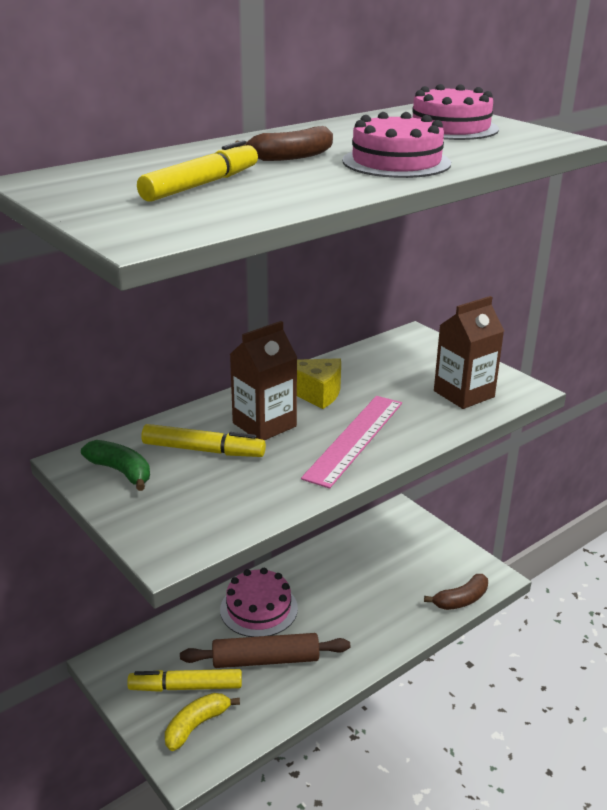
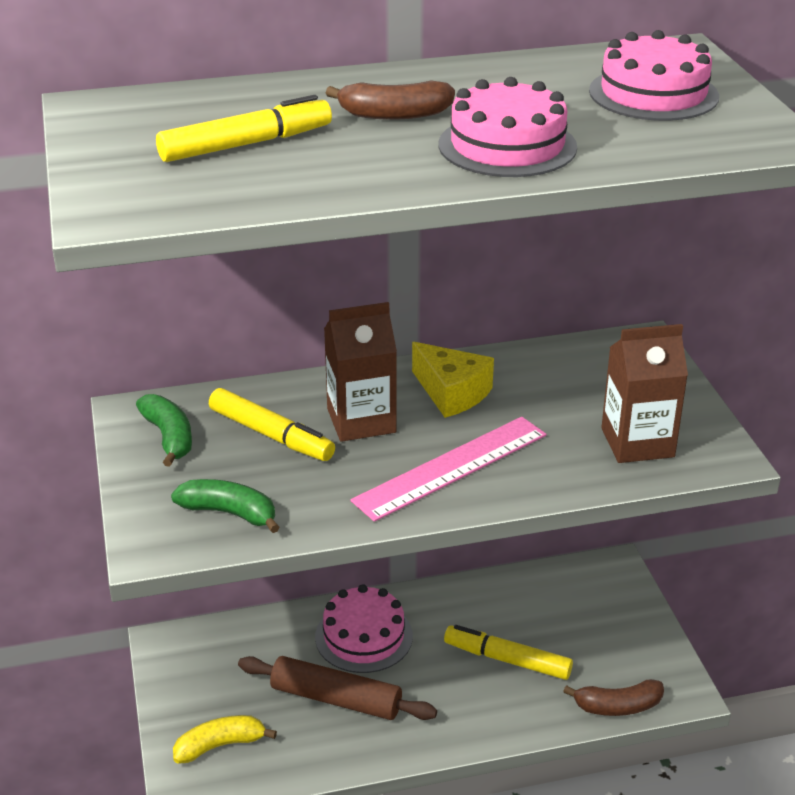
camera: 25 degrees right, 5 degrees up
(186, 687) = (233, 699): yellow marker -> yellow marker (507, 660)
(213, 512) = (229, 513): none -> green banana

